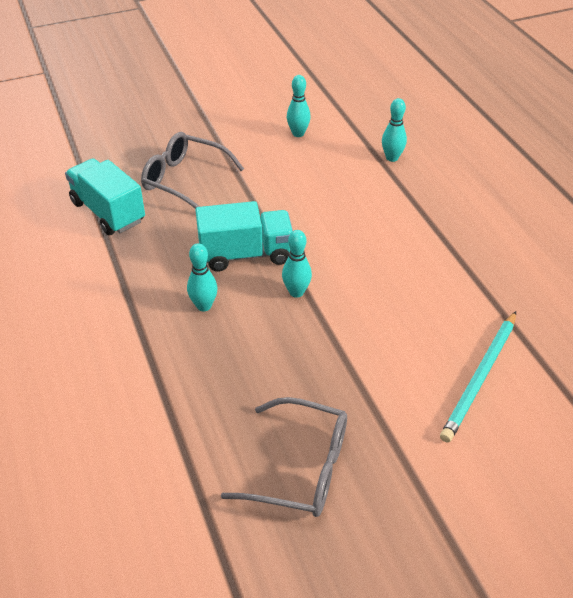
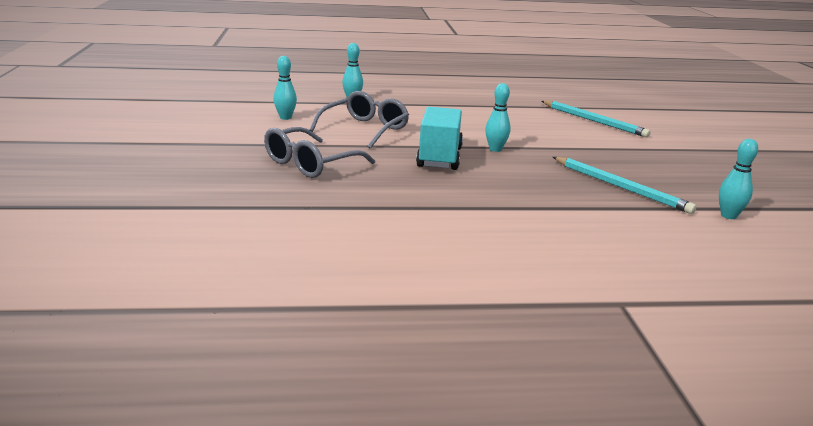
camera: 75 degrees left, 20 degrees down
(108, 212) = (332, 201): turquoise truck -> none
(204, 306) = (498, 180): turquoise bowling pin -> turquoise bowling pin (728, 216)
(230, 410) = (620, 187): none -> turquoise pencil
(301, 468) = (674, 174): grey glasses -> grey glasses (365, 129)

